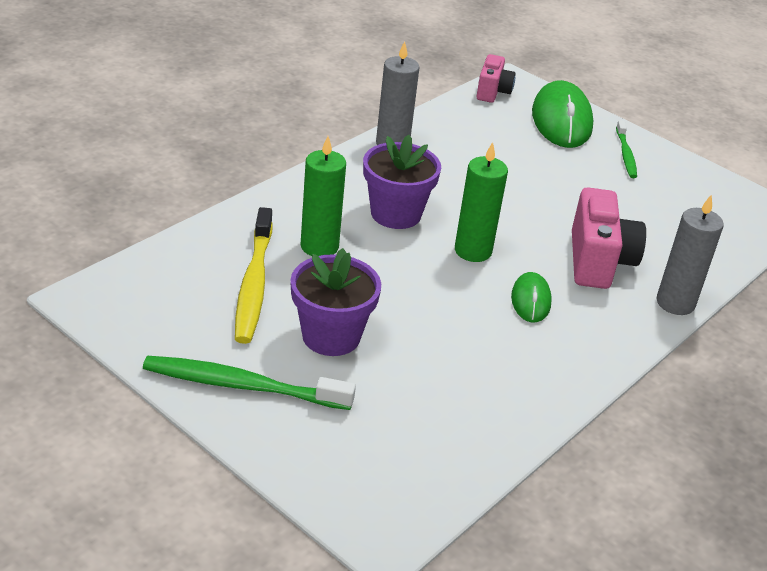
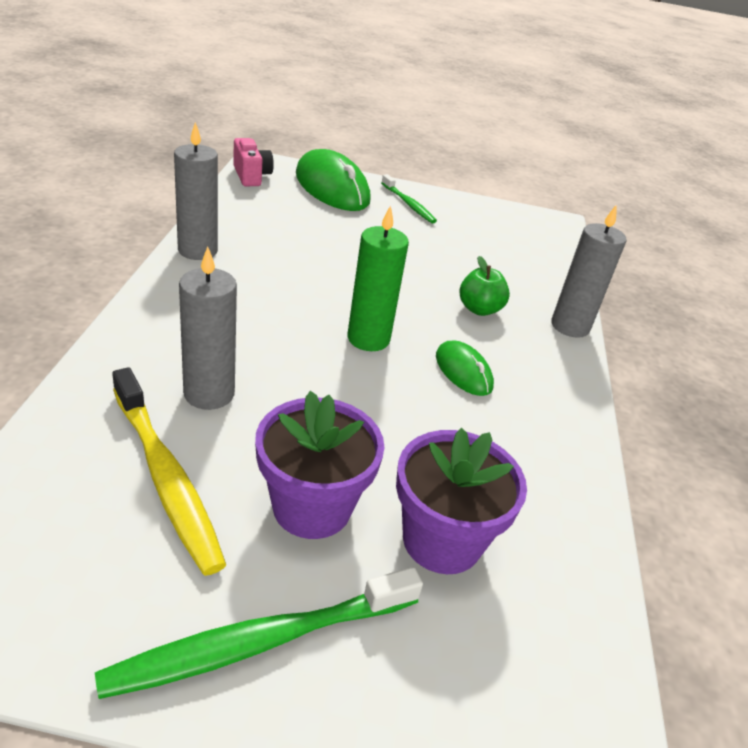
camera: 35 degrees left, 0 degrees up
(319, 246) = (209, 394): green candle -> grey candle
(396, 214) = (261, 325): purple flower pot -> purple flower pot (442, 540)
(598, 261) = (479, 309): pink camera -> green apple

